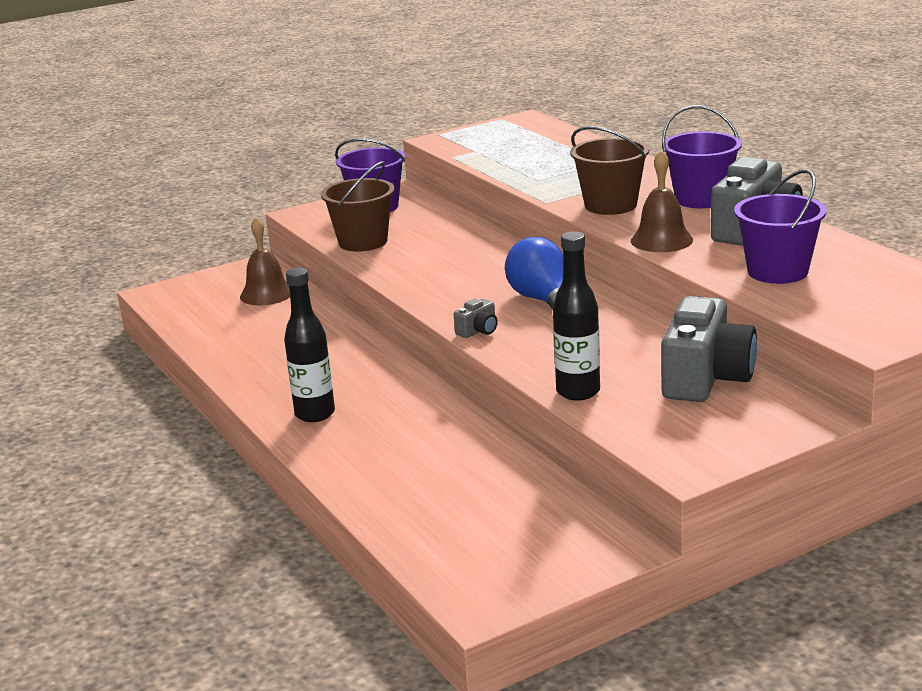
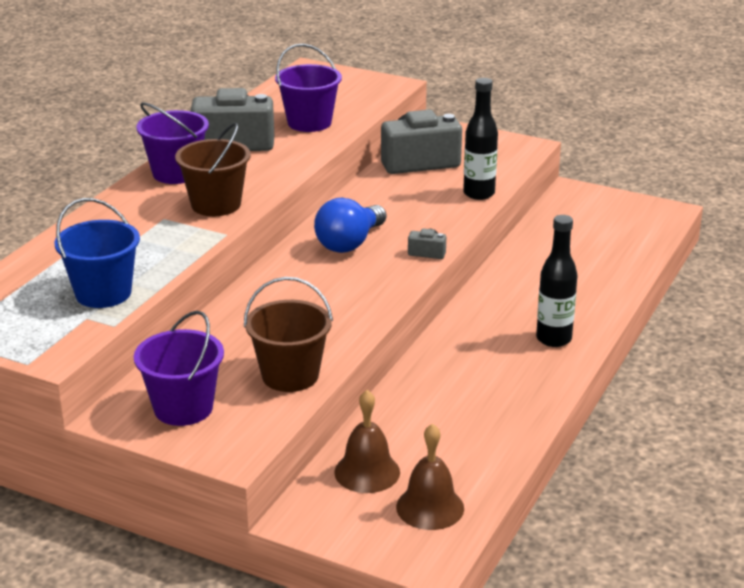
camera: 125 degrees left, 5 degrees up
(502, 157) = (103, 293): none -> blue bucket
(661, 240) = (281, 168): brown bell -> brown bell (430, 507)

